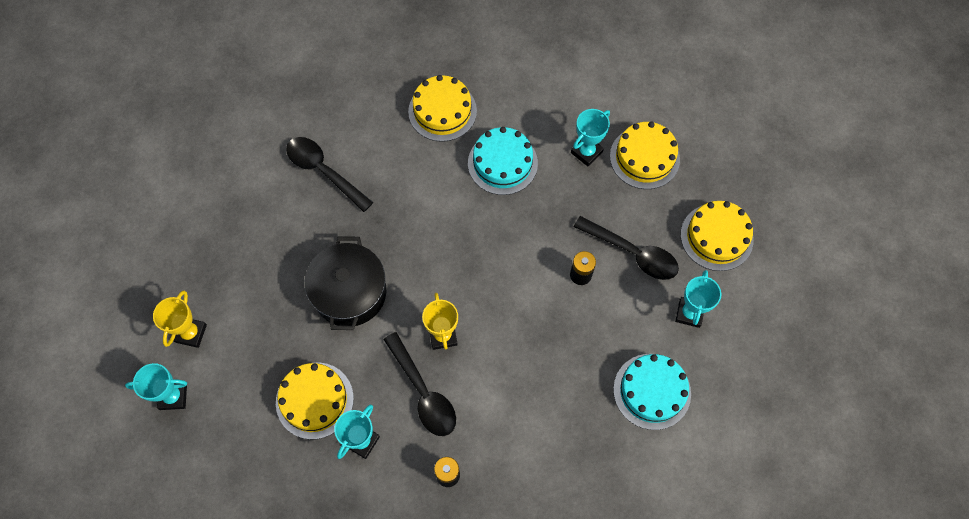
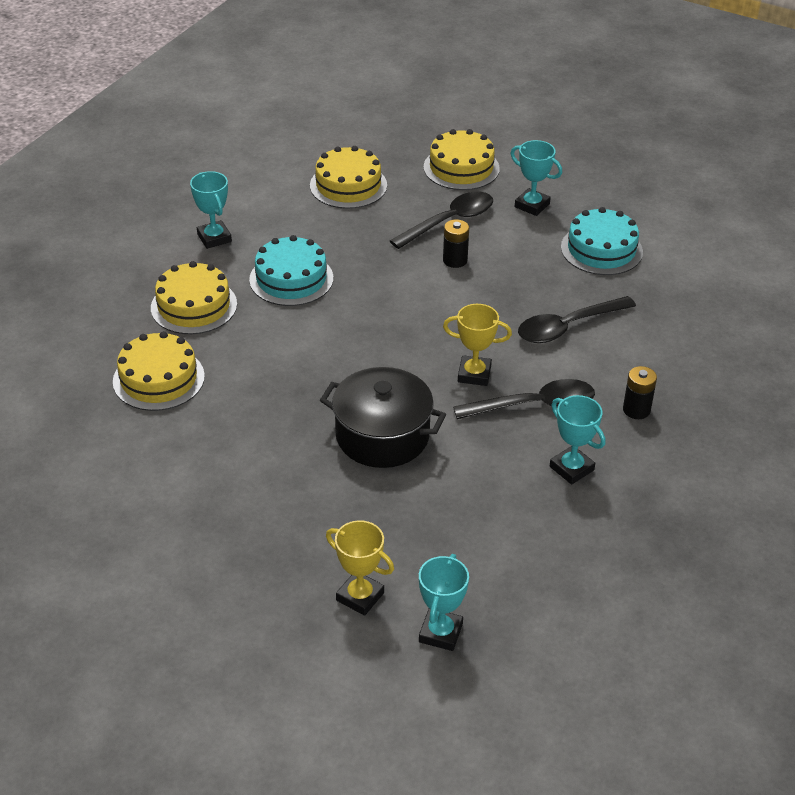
camera: 70 degrees left, 25 degrees down
(314, 400) = (504, 497): yellow cake -> yellow cake (158, 379)
(323, 171) = (206, 421): black spoon -> black spoon (567, 327)
(586, 152) = (317, 219): turquoise trophy -> turquoise trophy (214, 238)

